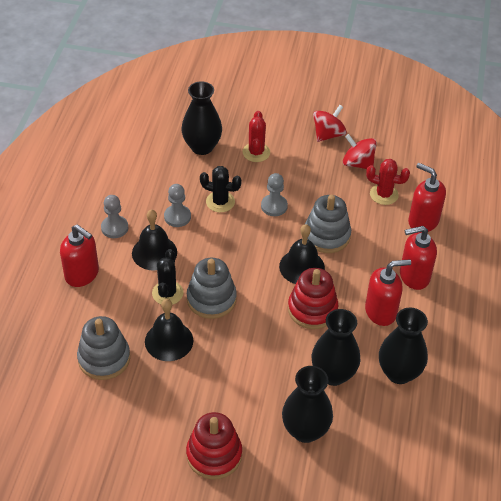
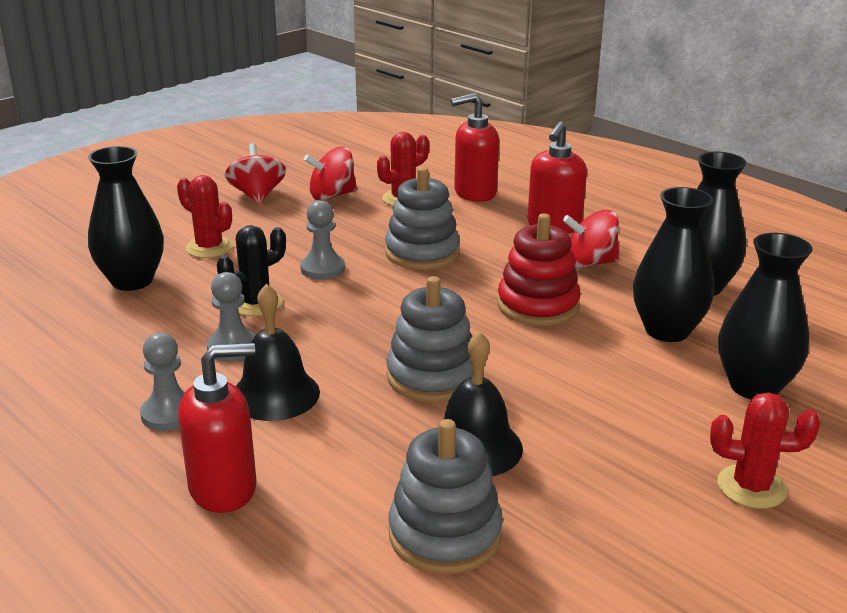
camera: 55 degrees left, 20 degrees down
(167, 293) = (374, 412): black cactus -> none
(214, 455) = (751, 487): red stacking toy -> red cactus
(302, 267) = (455, 287): black bell -> none
(381, 311) = (589, 263): red soap dispenser -> red spinning top

